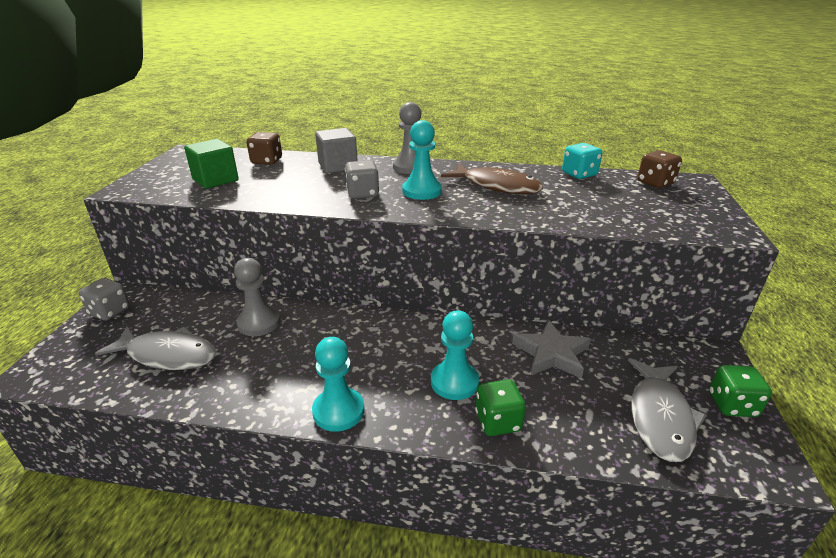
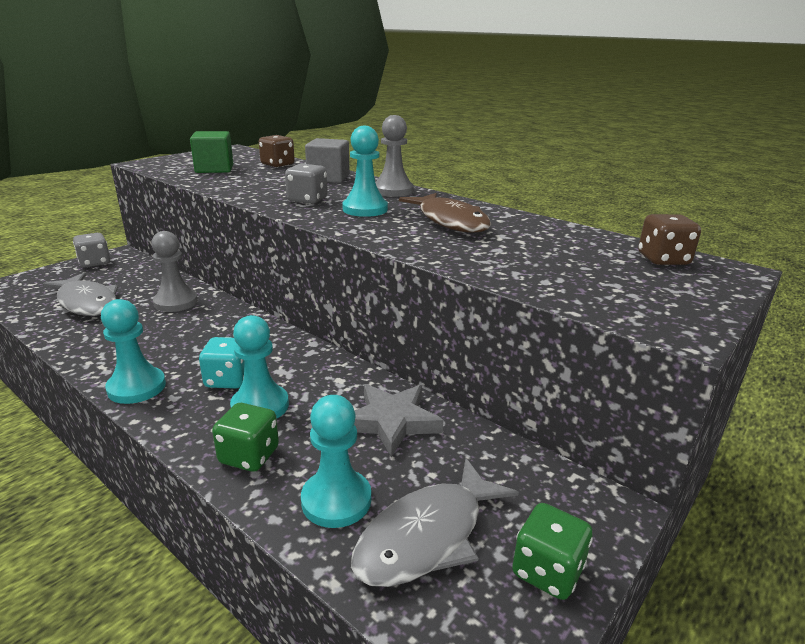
camera: 30 degrees right, 5 degrees down
(579, 174) = (571, 232): turquoise dice -> turquoise dice (228, 380)
(588, 422) = (336, 500): none -> turquoise pawn

